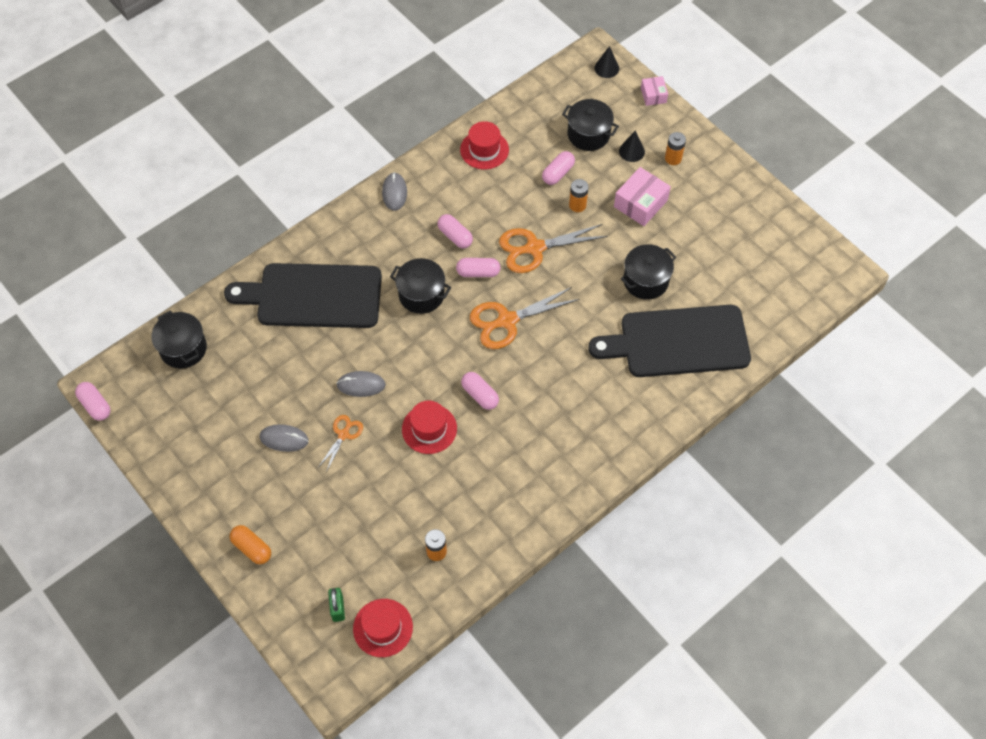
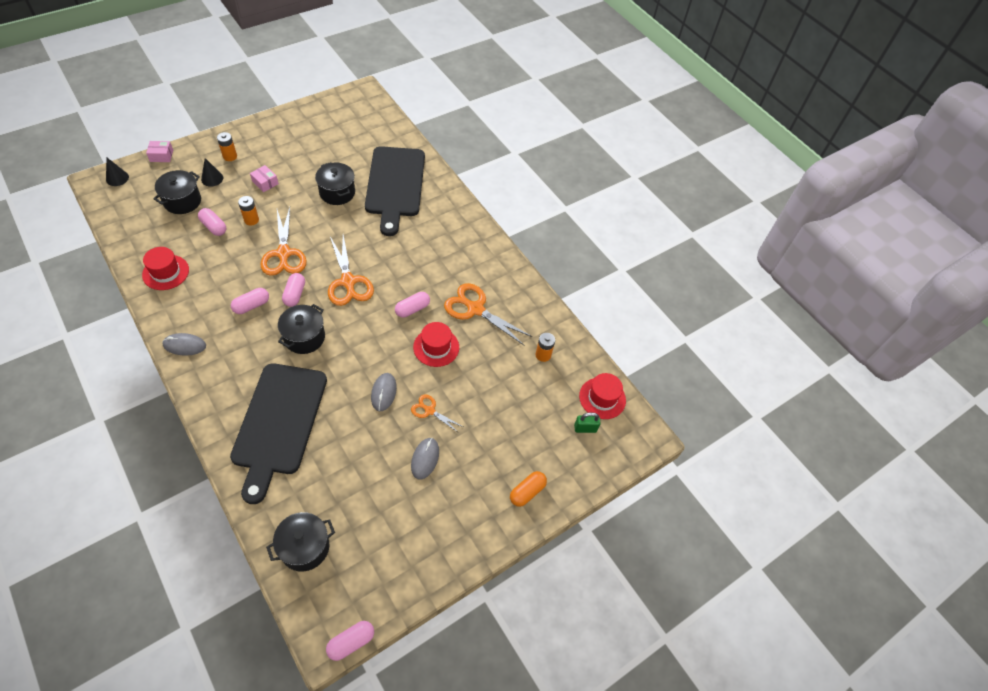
camera: 90 degrees left, 5 degrees down
(493, 465) = (475, 309): none -> orange scissors
(640, 203) = (265, 182): pink box -> pink box, size x0.60

